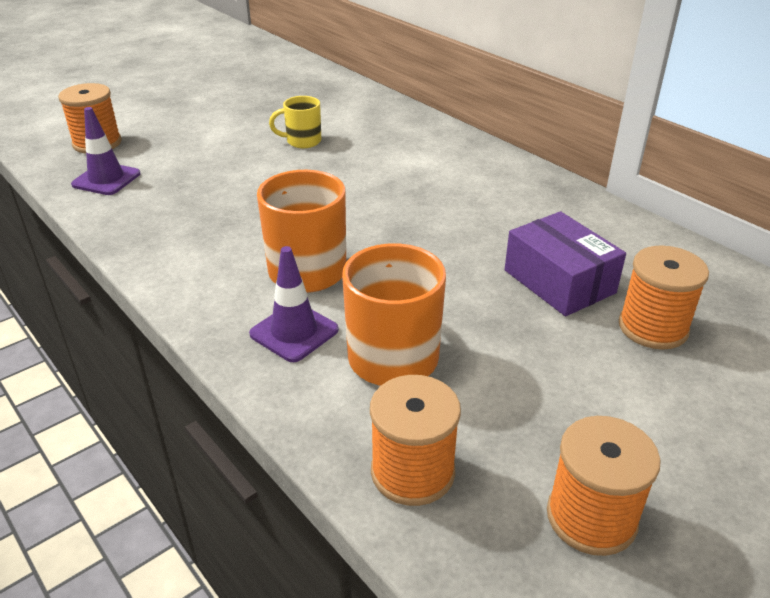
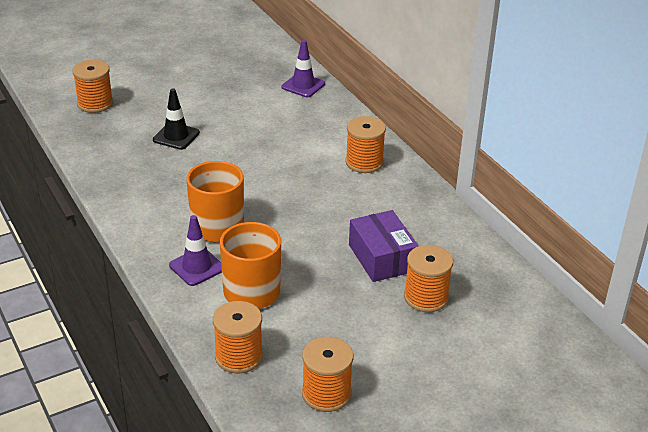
camera: 10 degrees right, 0 degrees up
(106, 179) = (97, 136): purple traffic cone -> purple traffic cone (303, 85)
(215, 168) = (176, 136): none -> black traffic cone
(302, 141) = (246, 120): yellow mug -> none
(473, 169) = (364, 162): none -> orange spool

